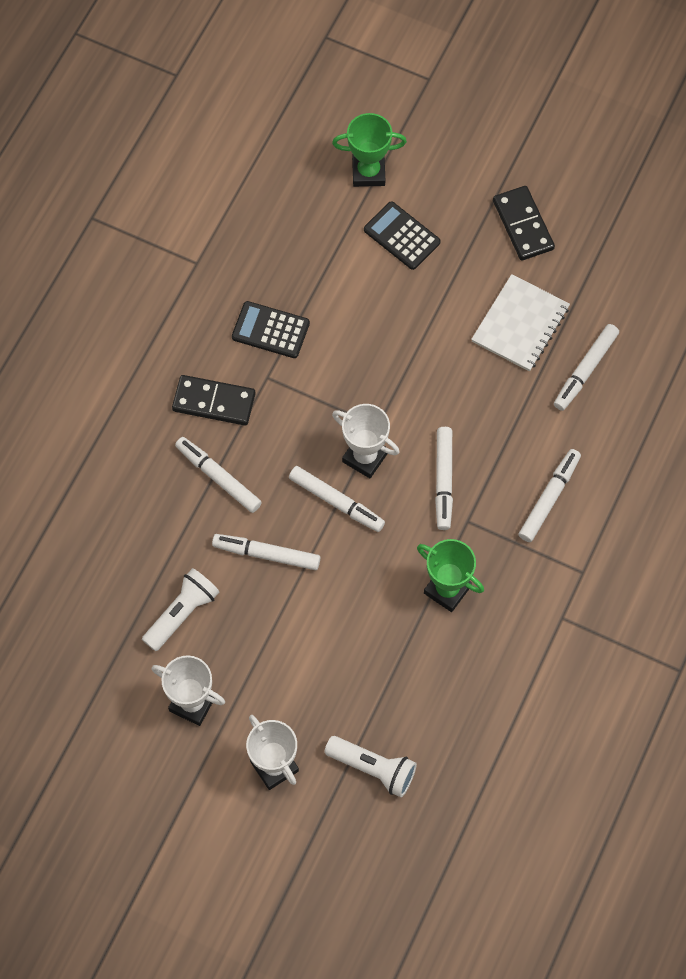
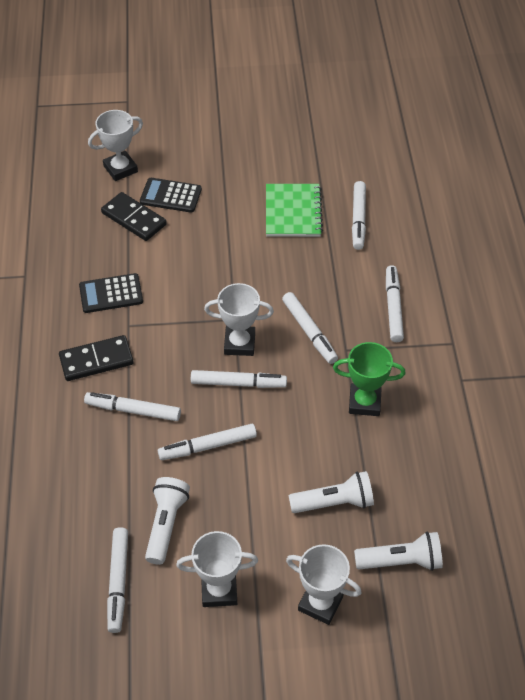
camera: 30 degrees left, 15 degrees down
(109, 646) = (118, 582): none -> white marker
(349, 677) = (334, 502): none -> white flashlight
(368, 172) = (120, 169): green trophy -> white trophy
(520, 324) = (293, 212): white notebook -> green notebook
(523, 225) = (252, 155): black domino -> black domino (134, 219)

